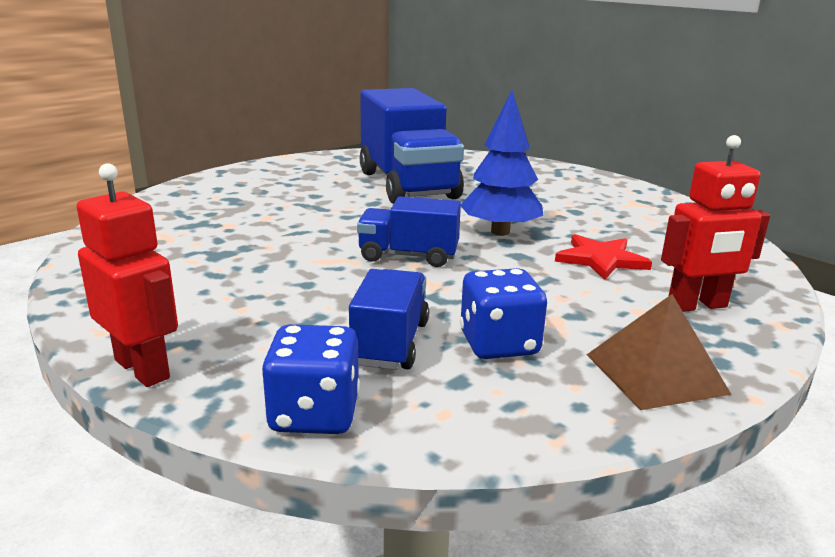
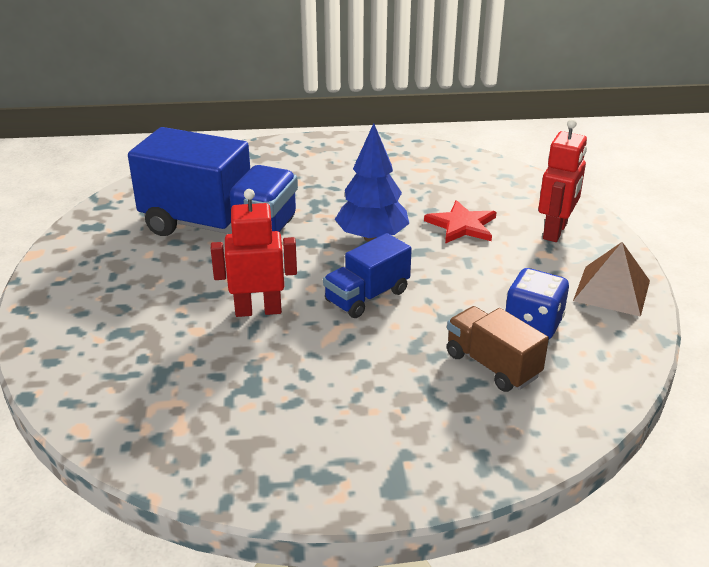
camera: 50 degrees left, 10 degrees up
(143, 369) = (425, 490): red robot -> red robot (258, 310)
(314, 414) = (551, 432): blue dice -> none
(390, 343) = (492, 365): blue truck -> brown truck

